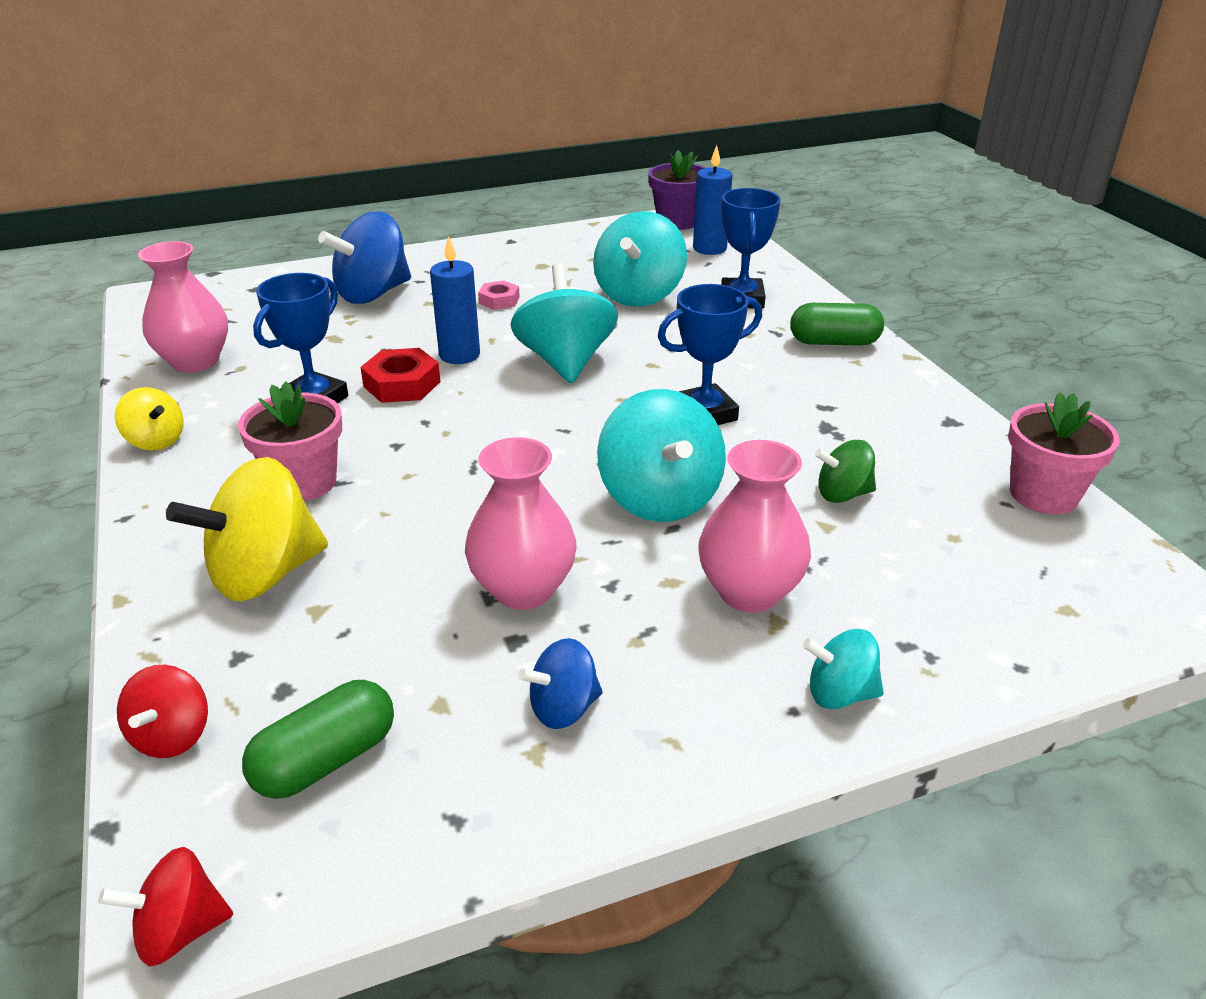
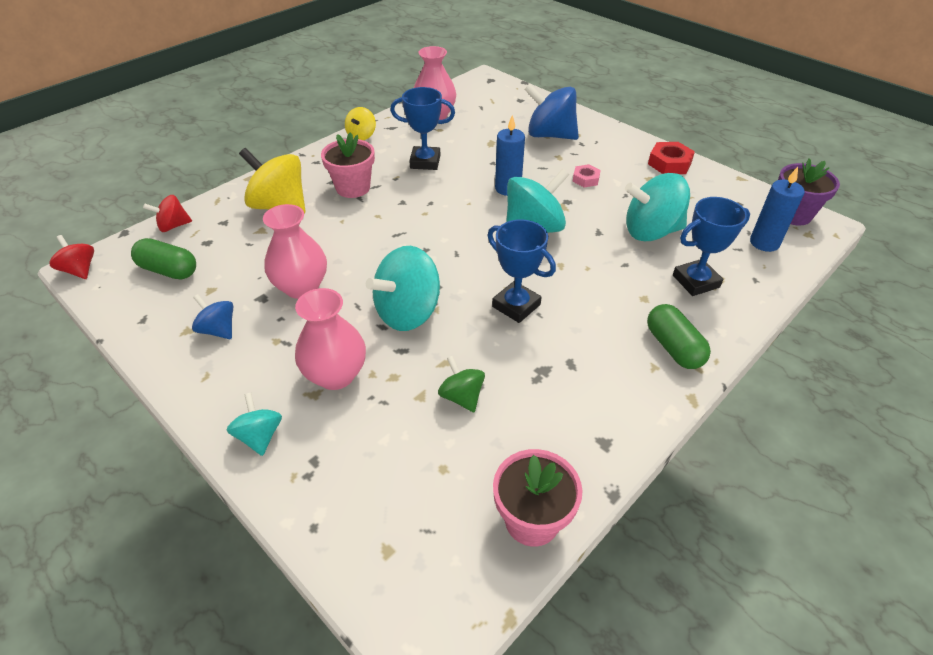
camera: 65 degrees right, 10 degrees up
(402, 384) = (461, 181): red nut -> red nut (669, 163)

